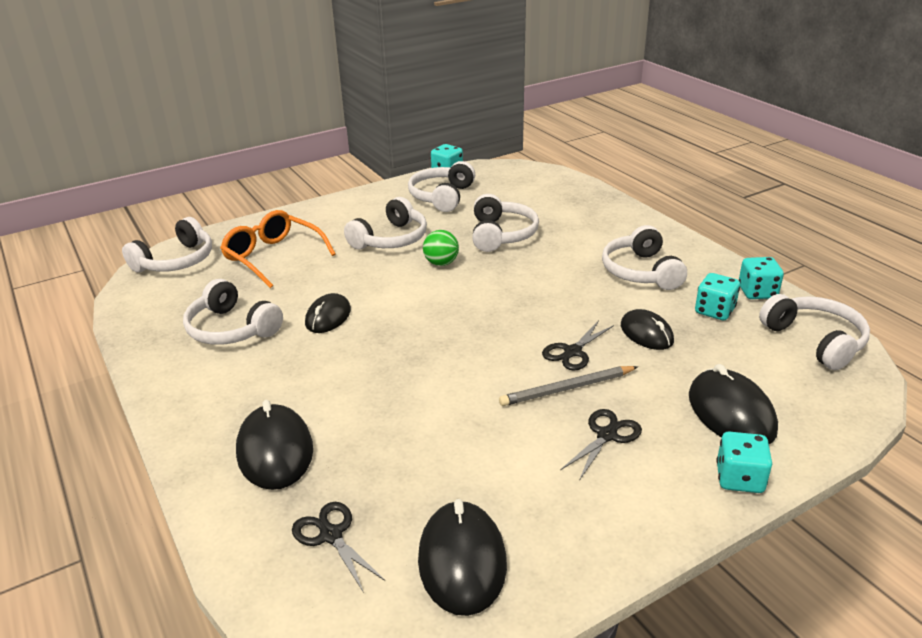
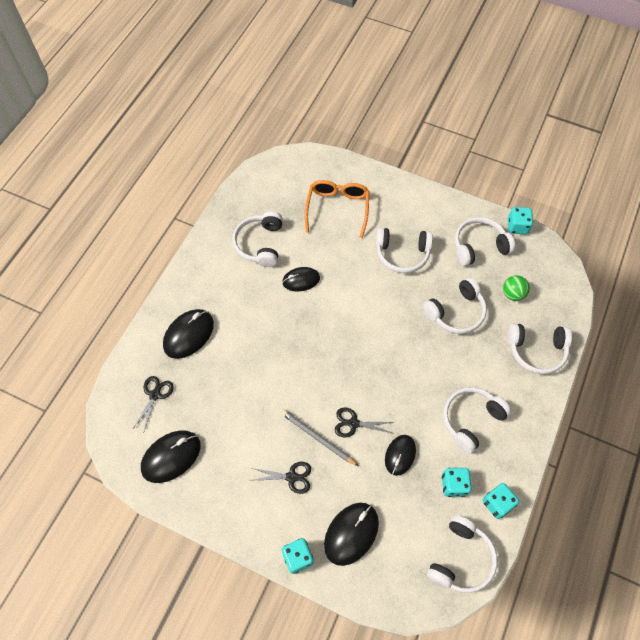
camera: 55 degrees right, 30 degrees up
(176, 261) = (299, 167): white headphones -> white headphones (536, 351)
(441, 263) = (396, 300): green ball -> green ball (513, 294)

